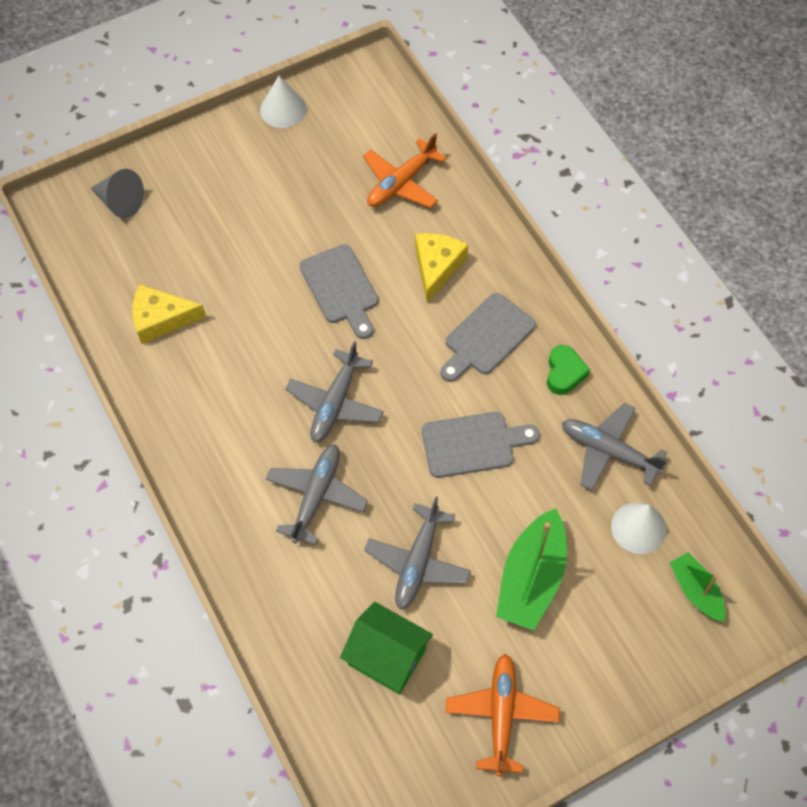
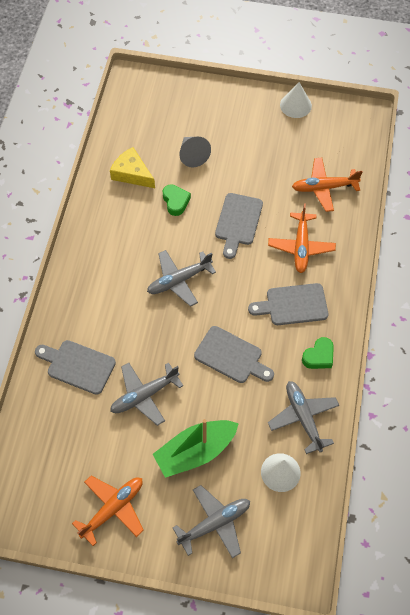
camera: 40 degrees right, 0 degrees up
(120, 202) = (166, 99): grey cone -> grey cone (192, 155)
(246, 315) = (175, 201): none -> green heart
(309, 590) = (78, 366): none -> grey cutting board
(316, 495) = (125, 321): grey plane -> grey plane (215, 523)
(387, 657) = (84, 431): green house -> none
(436, 267) = (301, 247): yellow cheese -> orange plane
(696, 591) = (280, 532): green boat -> none

